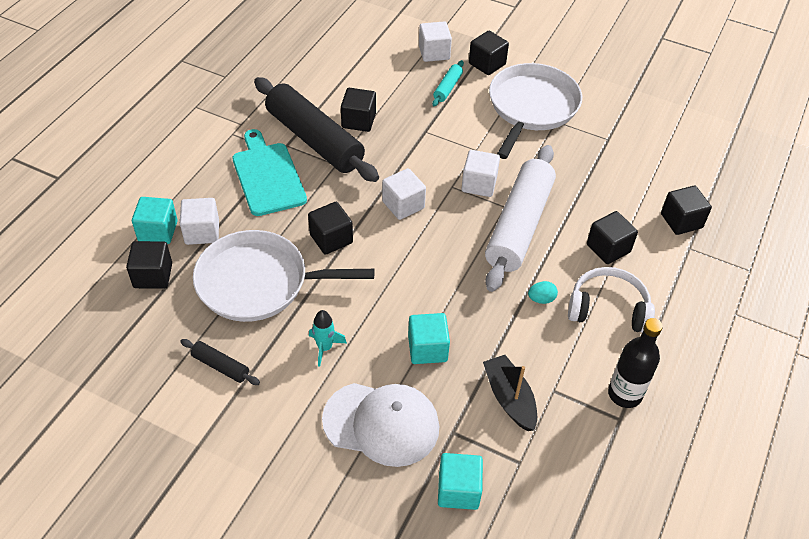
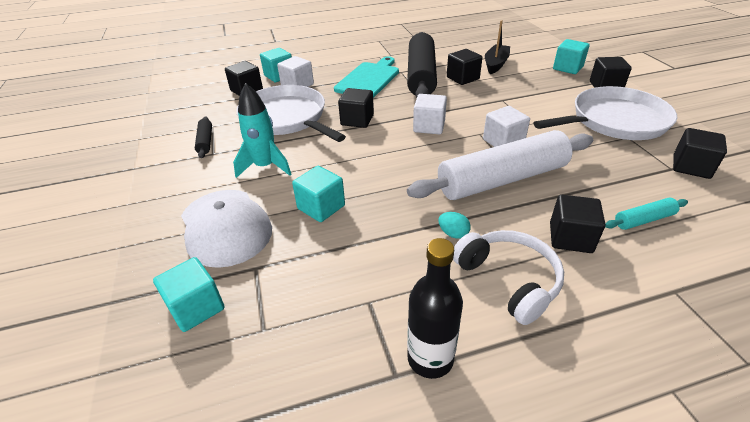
camera: 50 degrees right, 10 degrees down
(325, 348) = (265, 166): turquoise rocket -> turquoise rocket, size x1.60
(434, 53) = (567, 68): white cube -> turquoise cube
(447, 88) = (553, 86): turquoise rolling pin -> turquoise rolling pin (643, 219)
(509, 398) = (326, 279): black boat -> black boat (495, 64)
(681, 221) = (691, 264): black cube -> black cube (691, 167)

